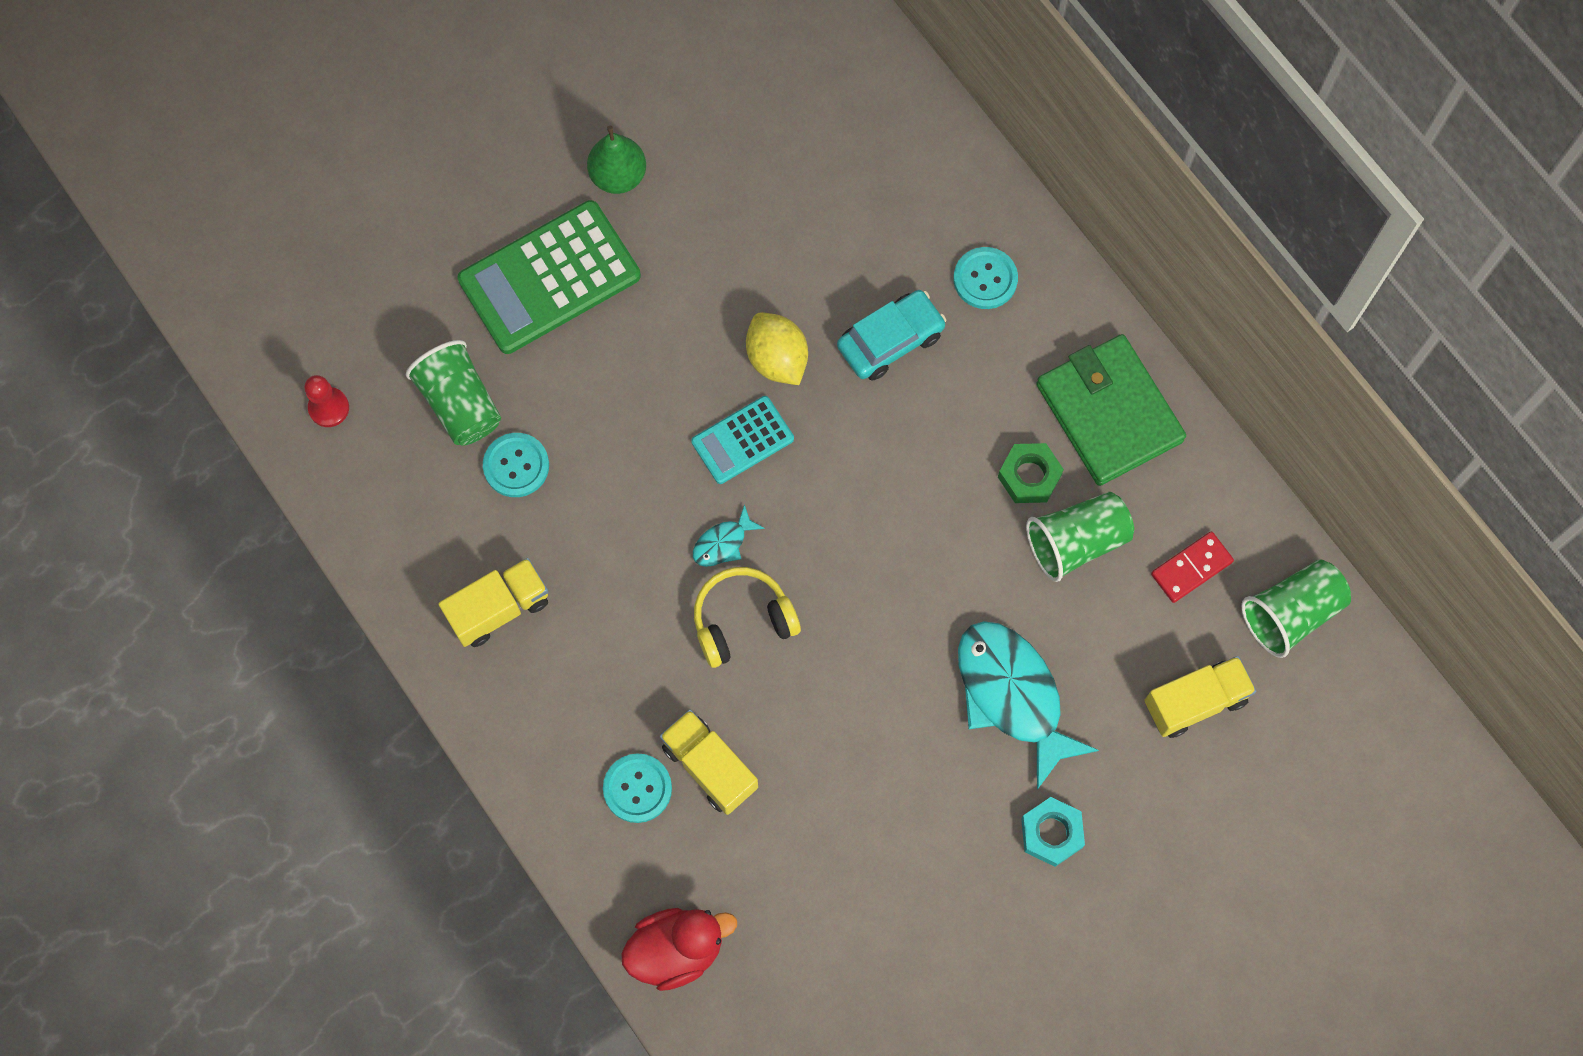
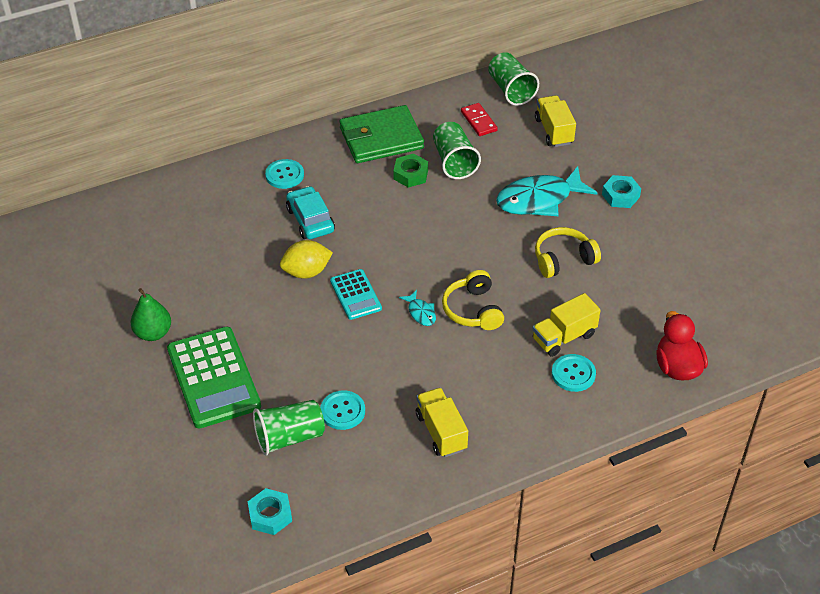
camera: 80 degrees left, 25 degrees down
(329, 408) = (270, 515): red pawn -> turquoise nut
(879, 749) = (563, 259): none -> yellow headphones

